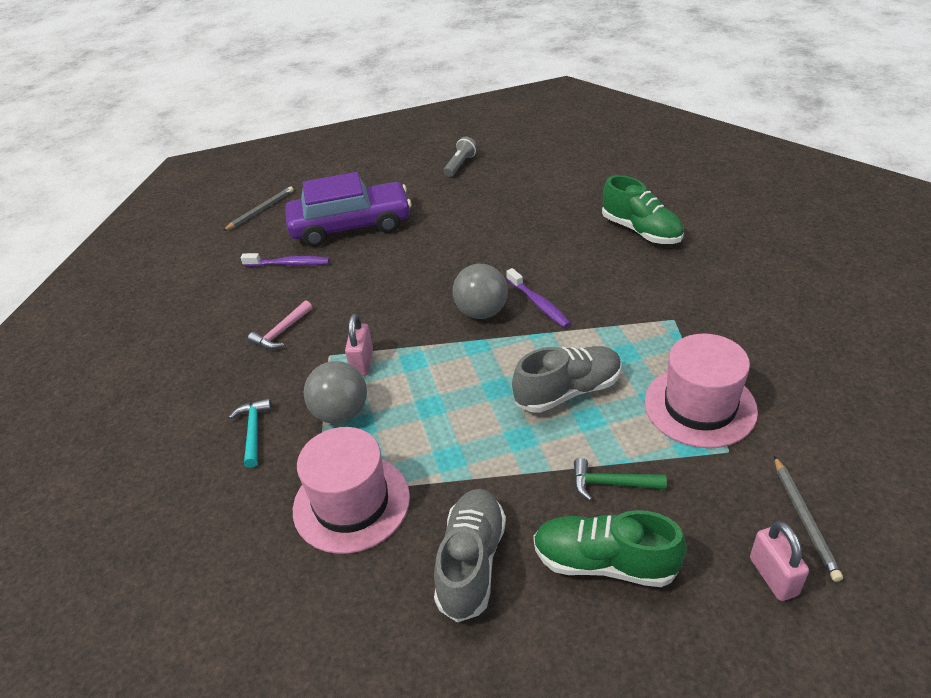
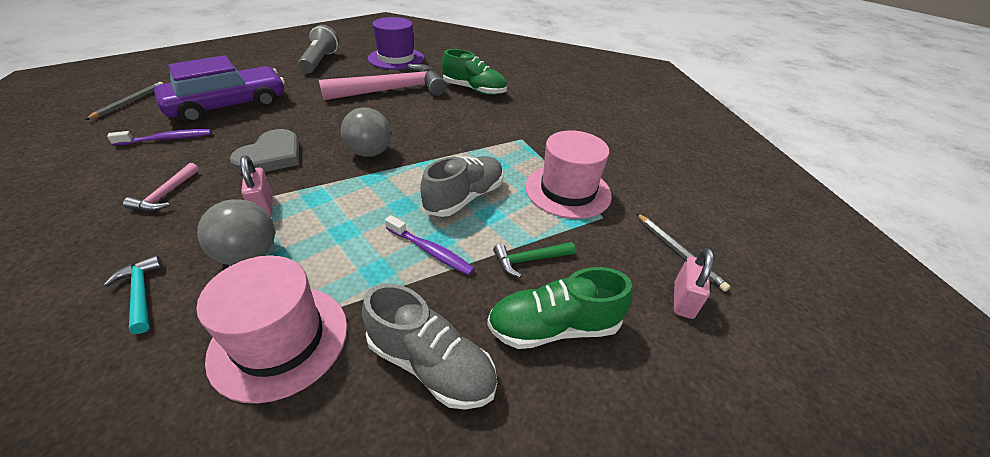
camera: 30 degrees left, 0 degrees up
(380, 301) = (271, 156): none -> grey heart
(460, 165) = (320, 61): grey flashlight -> grey flashlight, size x1.62
(471, 562) = (431, 364): grey shoe -> grey shoe turned 135 degrees clockwise
(534, 221) = (393, 90): none -> pink hammer
(539, 304) = (416, 141): purple toothbrush -> purple toothbrush (431, 251)
(555, 166) = (396, 58): none -> purple hat
(773, 576) = (683, 300): pink padlock -> pink padlock turned 60 degrees clockwise

